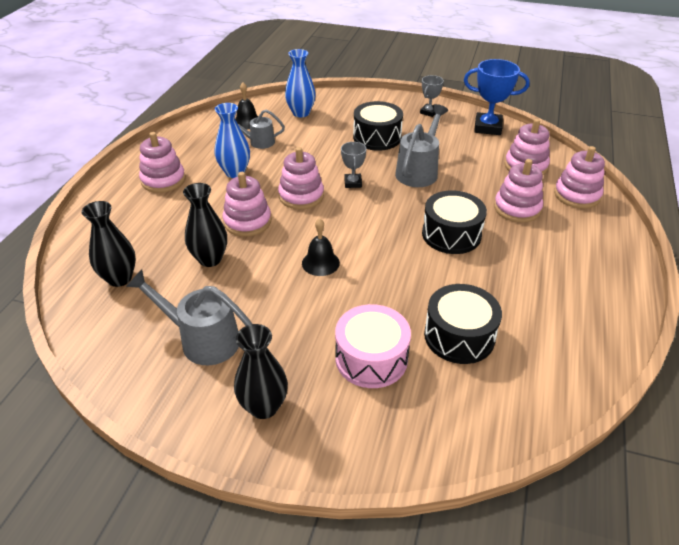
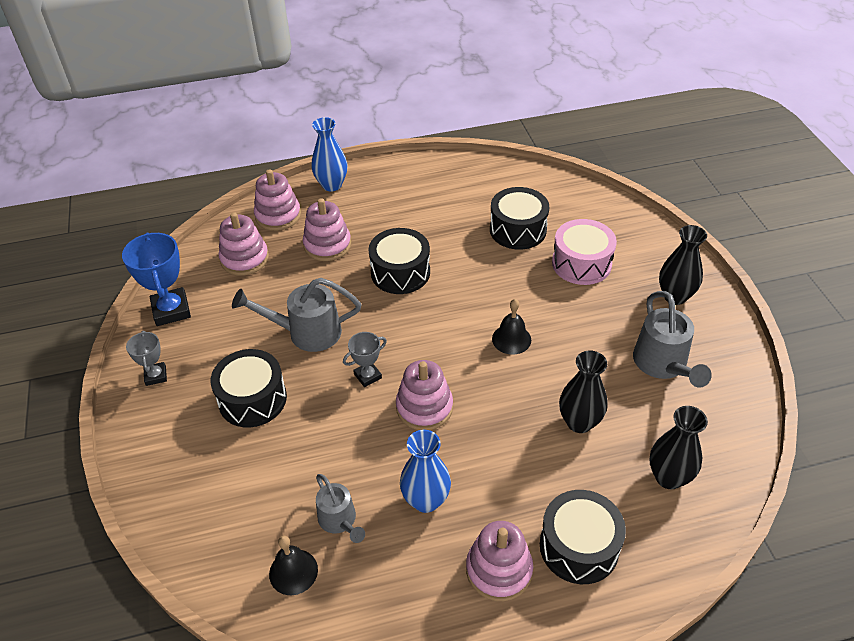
camera: 120 degrees left, 5 degrees up
(135, 214) = (579, 547): none -> black drum
(247, 222) = (502, 428): pink stacking toy -> none
(301, 113) = (229, 517): blue vase -> blue vase (332, 185)
(429, 112) = (156, 376): grey trophy -> grey trophy turned 75 degrees clockwise

